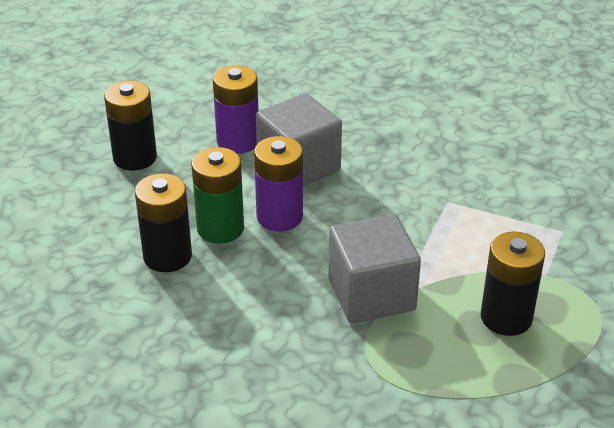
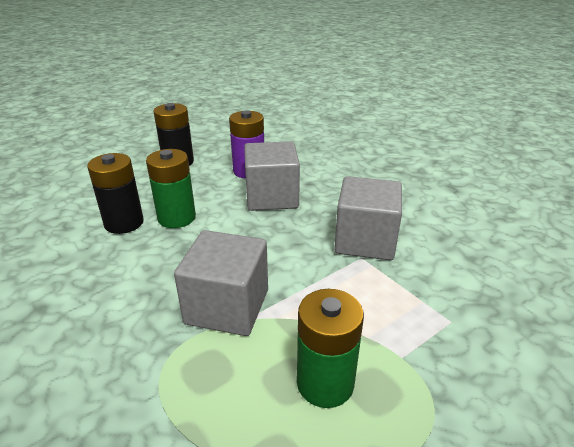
camera: 30 degrees right, 5 degrees down
(279, 217) = (223, 224): purple battery -> none
(437, 183) = (365, 241): none -> grey cube
(506, 317) = (325, 383): black battery -> green battery

